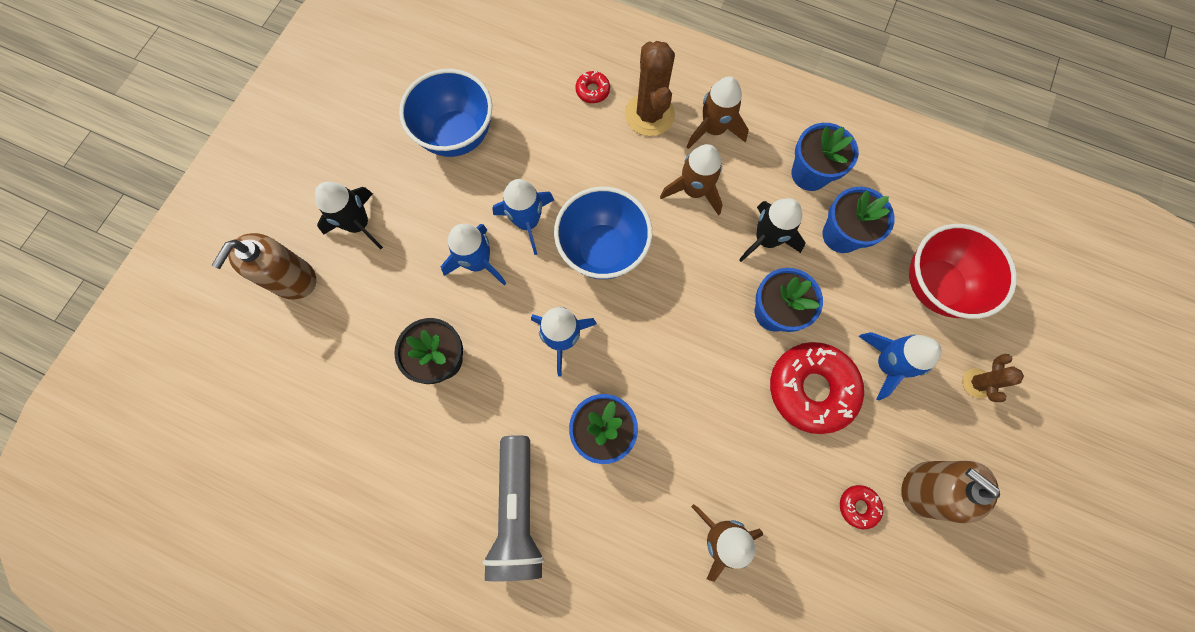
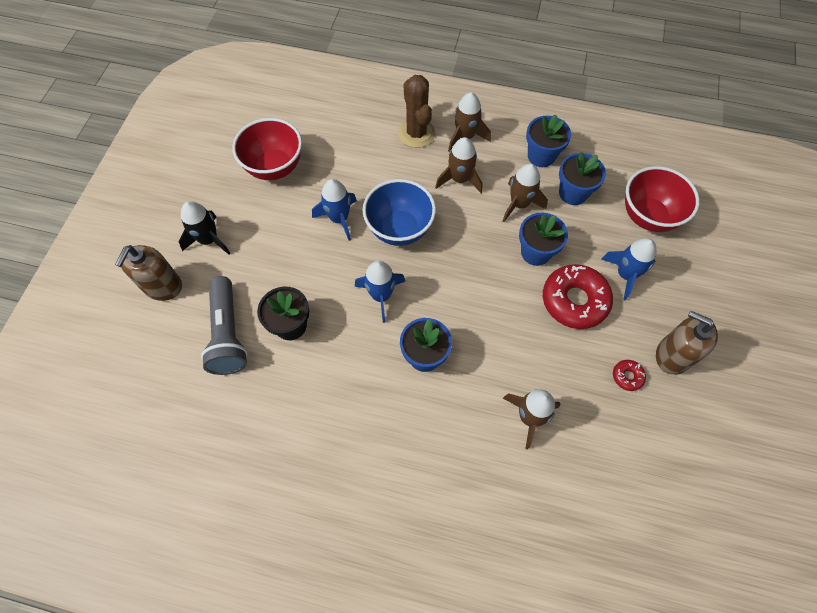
camera: 10 degrees left, 10 degrees down
(457, 135) = (274, 167): blue bowl -> red bowl
(478, 262) = (306, 252): blue rocket -> none
(517, 512) = (369, 426): grey flashlight -> grey flashlight (228, 334)
(592, 90) = (371, 123): red donut -> none
(766, 239) = (519, 204): black rocket -> brown rocket
(977, 383) = (693, 277): brown cactus -> none

